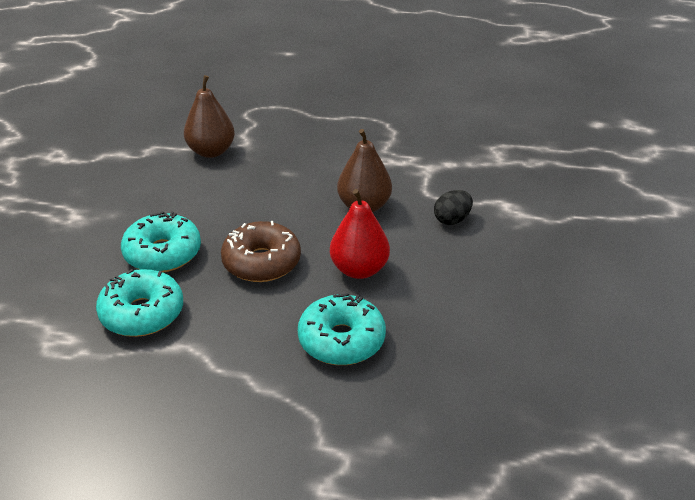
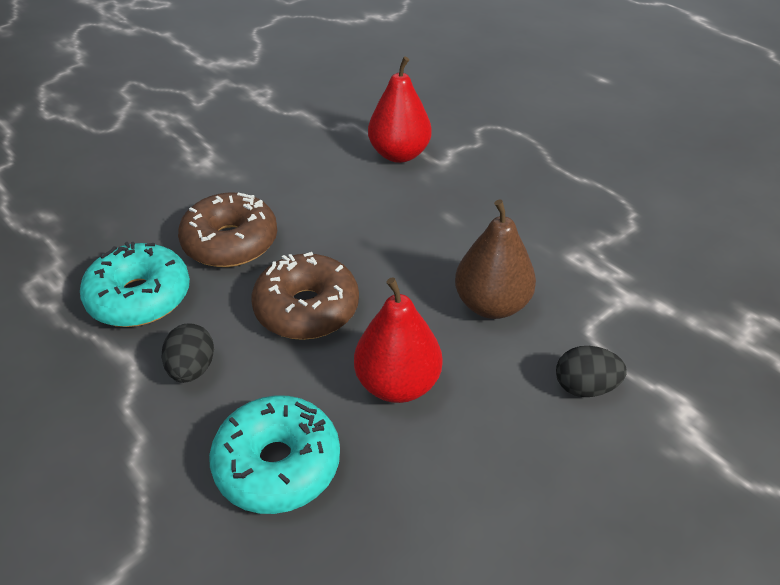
camera: 40 degrees right, 5 degrees up
(163, 253) = (230, 242): turquoise donut -> brown donut
(211, 151) = (399, 154): brown pear -> red pear
(231, 328) = (192, 369): none -> black egg

